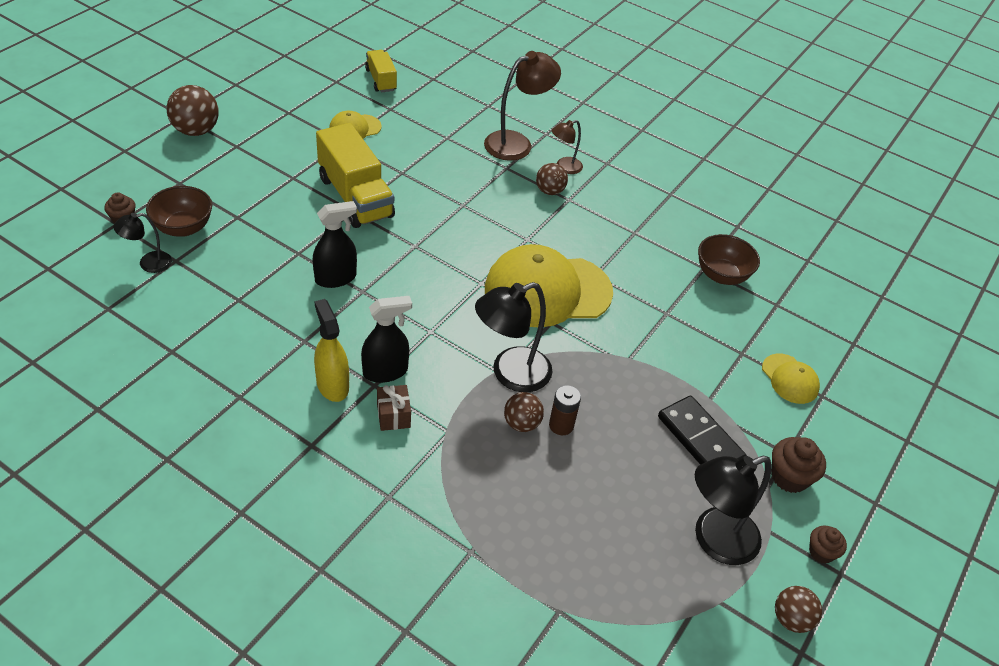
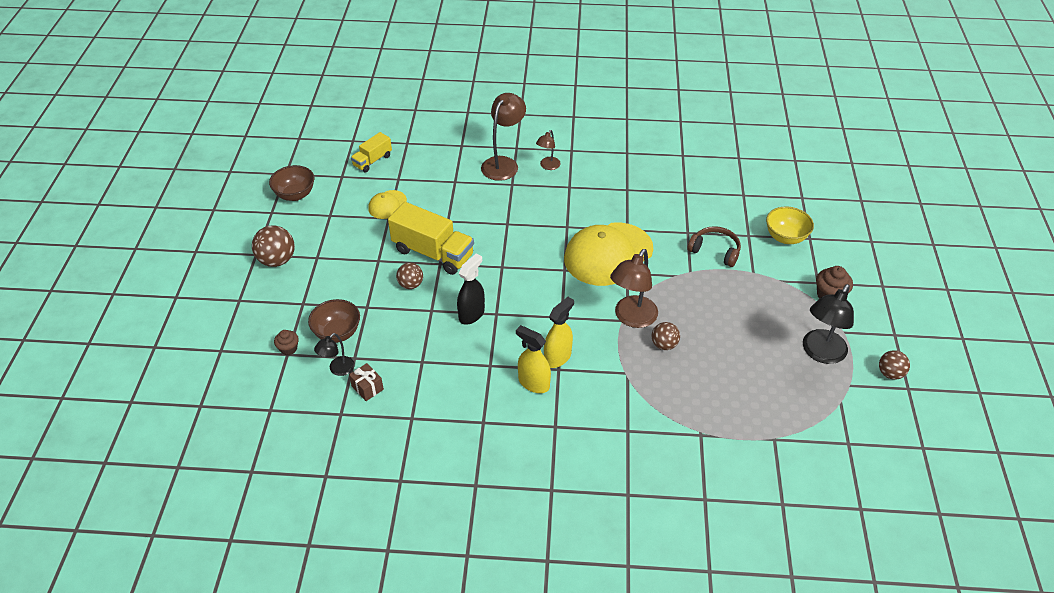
camera: 25 degrees left, 0 degrees up
(381, 80) = (372, 161): yellow truck -> yellow truck turned 90 degrees counterclockwise
(385, 372) = (557, 357): black spray bottle -> yellow spray bottle
(393, 415) = (587, 381): brown gift -> brown gift (367, 388)
(510, 374) = (631, 318): black lamp -> brown lamp
(549, 191) = (553, 187): brown ball -> brown ball (411, 285)
(561, 425) = (686, 333): brown battery -> none
(682, 350) = (715, 251): none -> brown headphones
(700, 439) = (767, 299): black domino -> none
(721, 275) = (699, 192): brown bowl -> brown bowl (295, 195)
(790, 379) = (785, 237): yellow cap -> yellow bowl
(821, 552) = (877, 328): brown cupcake -> none

